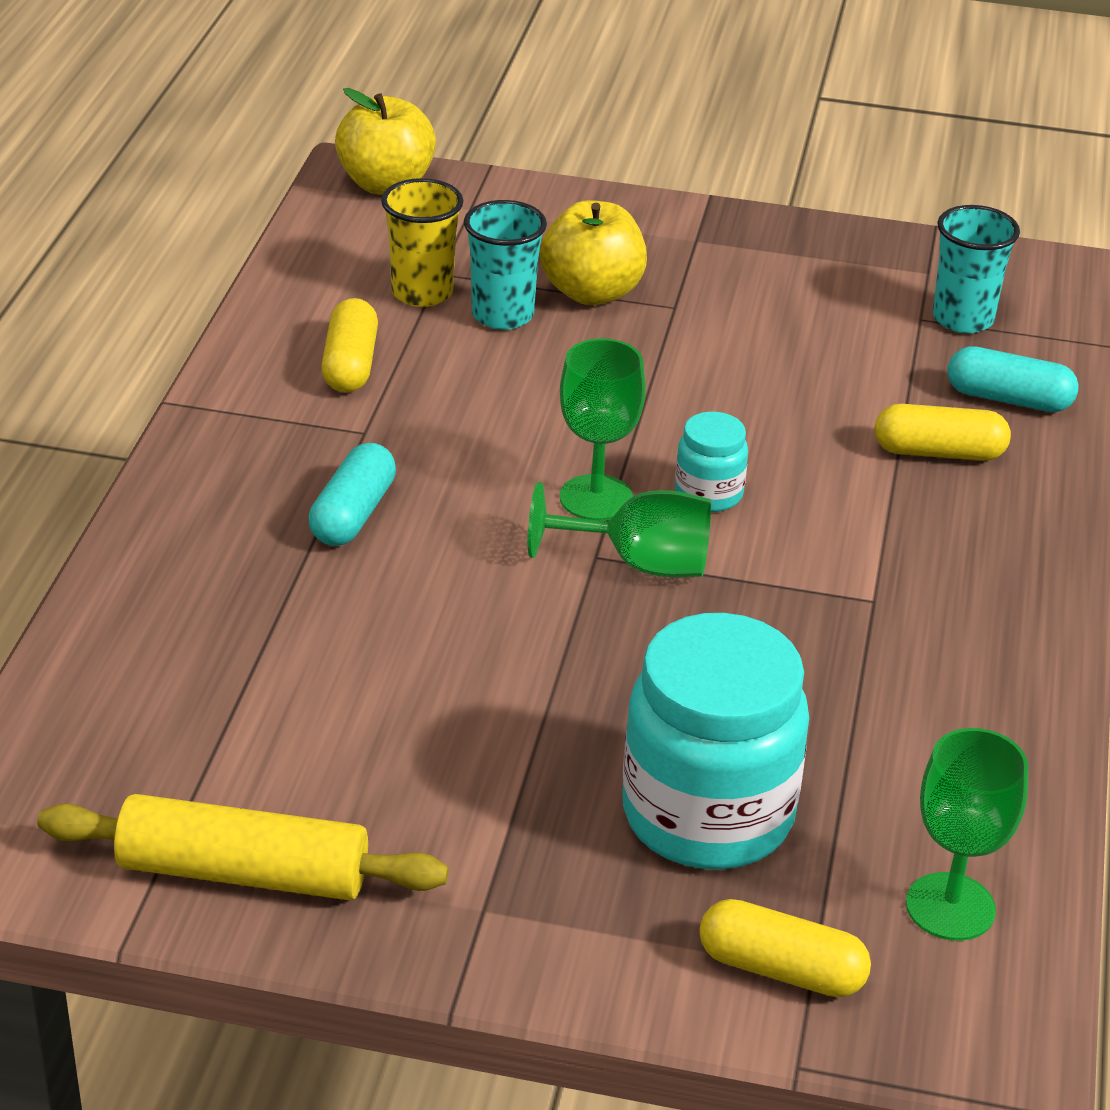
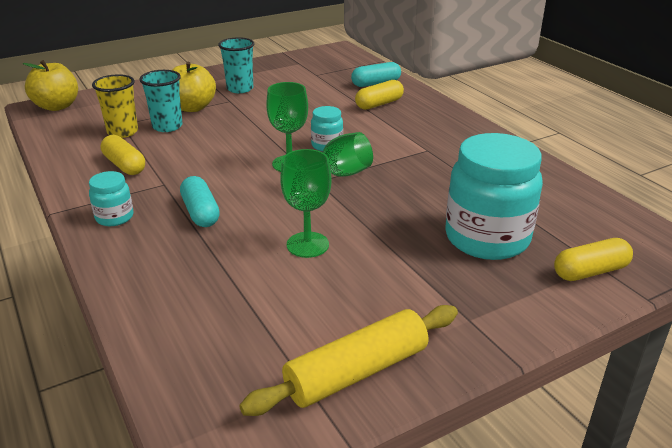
camera: 40 degrees left, 5 degrees down
(233, 456) = (114, 217): none -> turquoise jar
(950, 907) = (597, 221): green goblet -> green goblet (307, 245)
(963, 319) = (329, 70): turquoise cup -> turquoise cup (240, 89)

